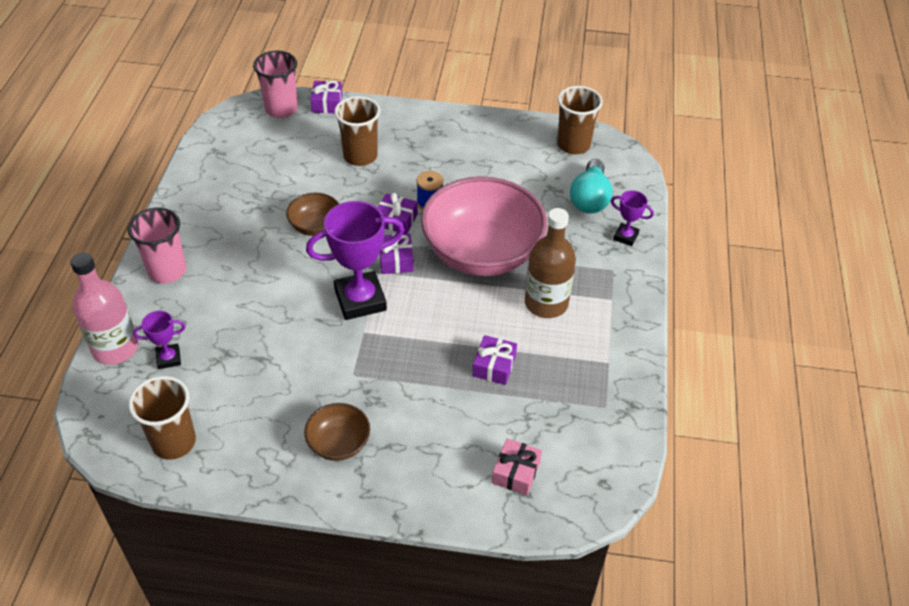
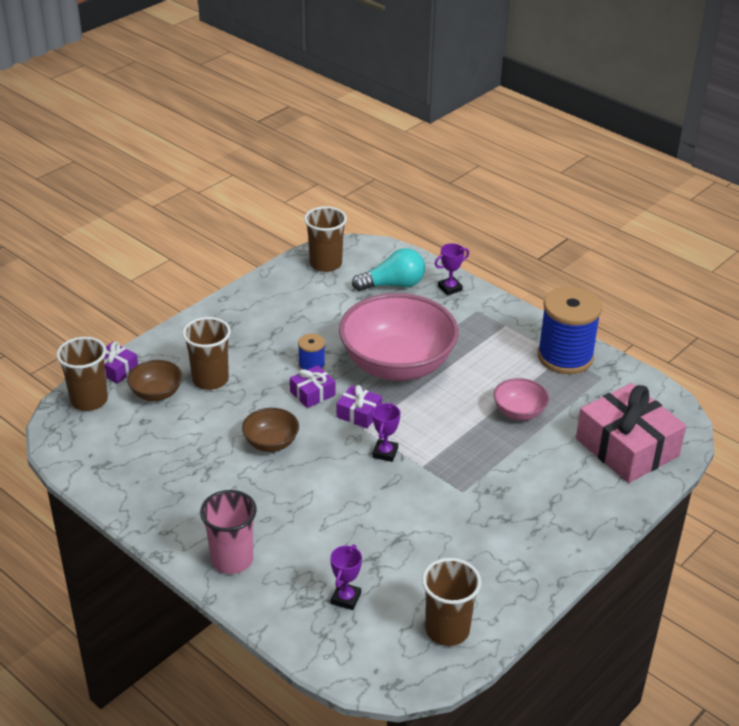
camera: 55 degrees left, 10 degrees down
(115, 348) = (300, 631): pink bottle -> none
(281, 109) = (89, 400): pink cup -> brown cup
(339, 444) = (528, 529): brown bowl -> brown bowl (156, 393)
(360, 300) = (385, 453): purple trophy -> purple trophy, size x0.50
(494, 366) = (519, 412): purple gift -> pink bowl
(516, 472) = (627, 447): pink gift -> pink gift, size x2.16
(546, 303) = (480, 357): brown bottle -> none
(590, 198) = (393, 285): turquoise light bulb -> turquoise light bulb turned 60 degrees counterclockwise
(608, 364) = (565, 357): none -> blue spool

